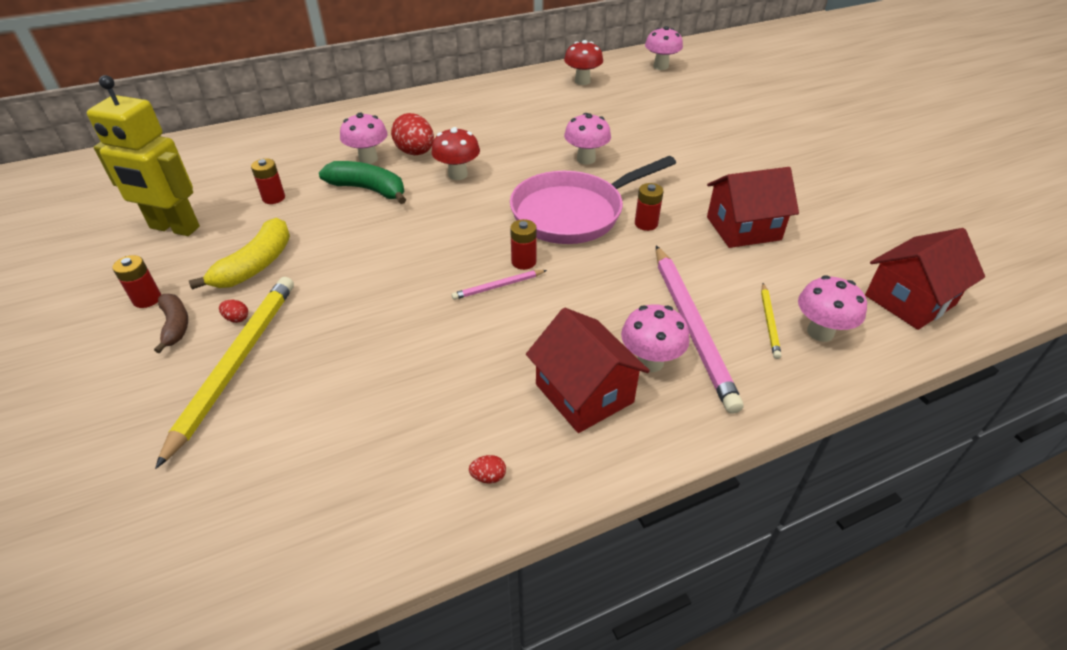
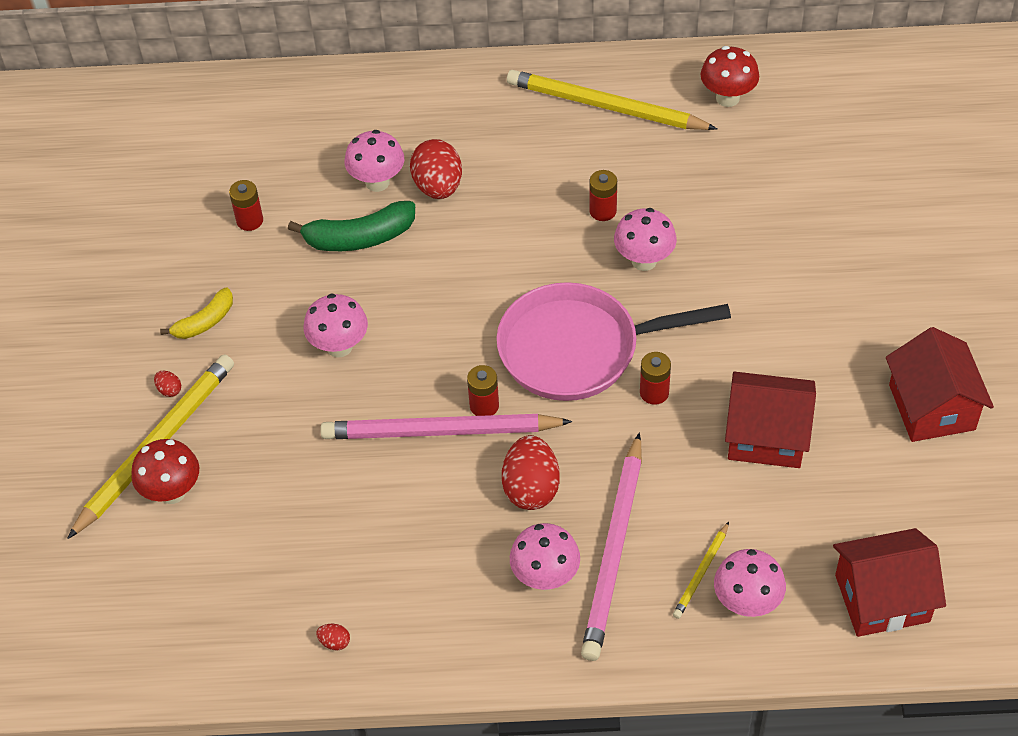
camera: 25 degrees right, 10 degrees up
(147, 299) = (91, 336): red battery -> red battery (603, 211)
(174, 228) = (135, 238): yellow robot -> none
(175, 325) = (111, 380): brown banana -> none
(256, 265) = (204, 322): yellow banana -> yellow banana, size x0.63
(369, 189) = (359, 238): green banana -> green banana turned 120 degrees clockwise
(458, 175) = (472, 242): red mushroom -> red mushroom (172, 492)
(498, 286) = (441, 432): pink pencil -> pink pencil, size x2.17
(509, 97) = (606, 107): none -> yellow pencil
(584, 393) = (461, 589): red house -> red house (931, 407)
(595, 304) = (531, 488): none -> red egg
(660, 66) = (864, 93): pink mushroom -> pink mushroom (339, 346)

